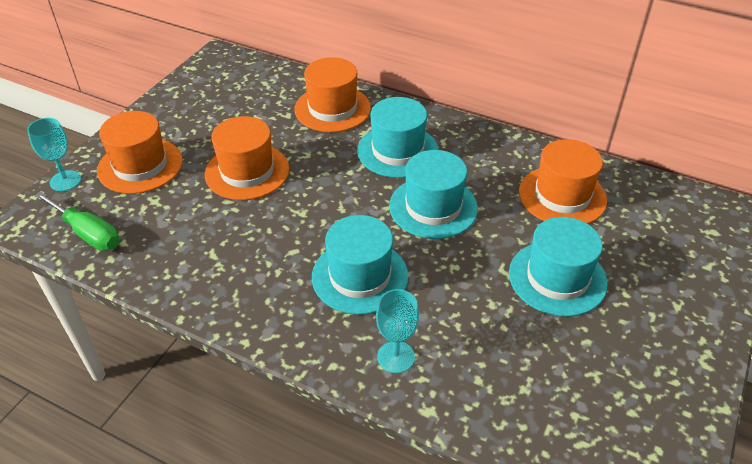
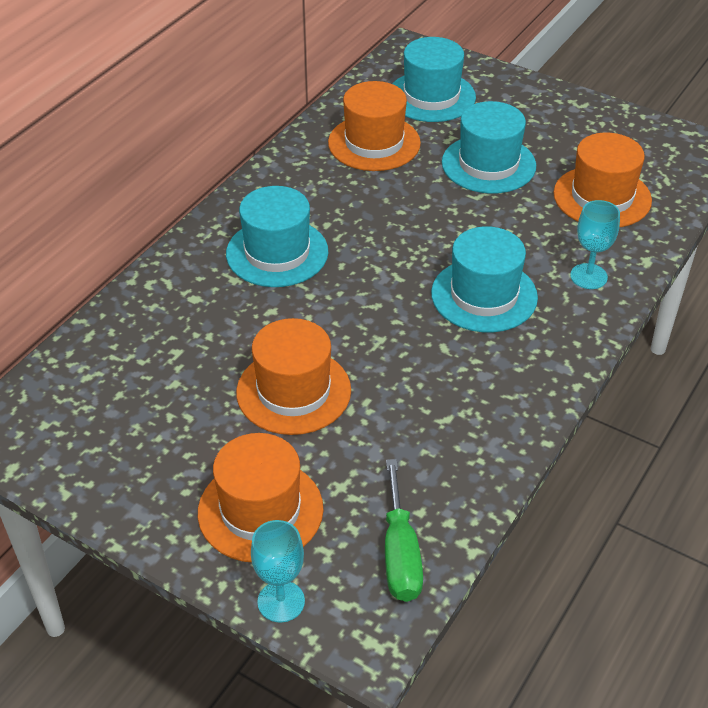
camera: 85 degrees left, 0 degrees up
(88, 233) = (400, 554): green screwdriver -> green screwdriver turned 135 degrees clockwise
(332, 109) = (174, 306): orange hat -> orange hat (602, 197)
(433, 207) = (381, 233): turquoise hat -> turquoise hat (431, 96)

